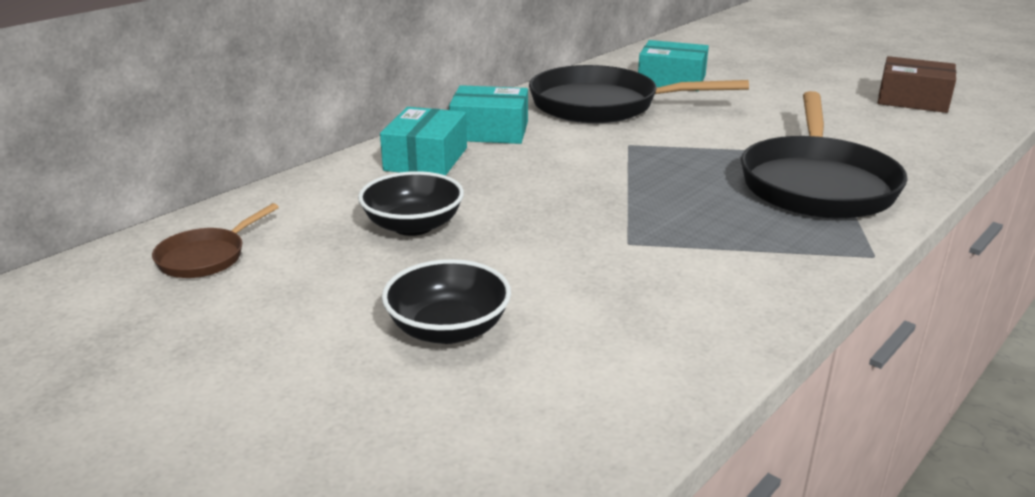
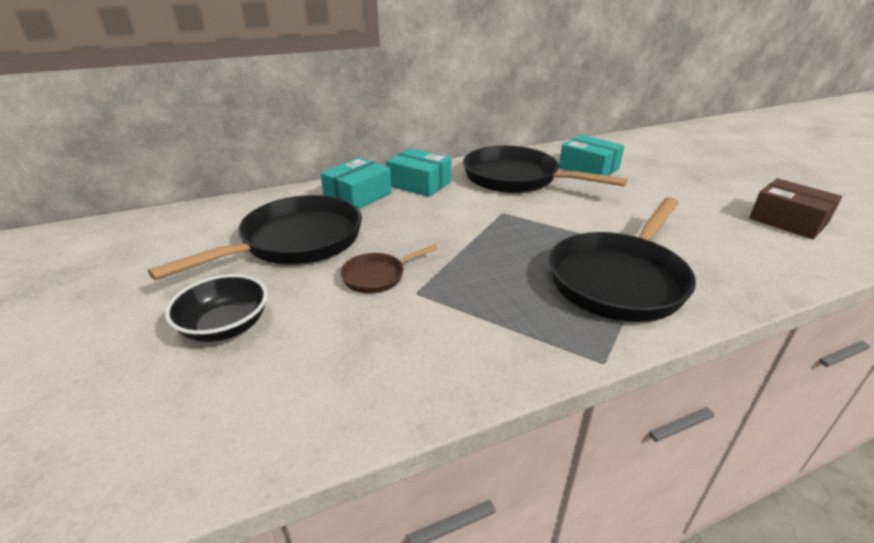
camera: 25 degrees right, 5 degrees up
(206, 257) = (165, 234): brown pan -> brown pan (377, 276)
(413, 226) = (295, 242): black bowl -> black pan

